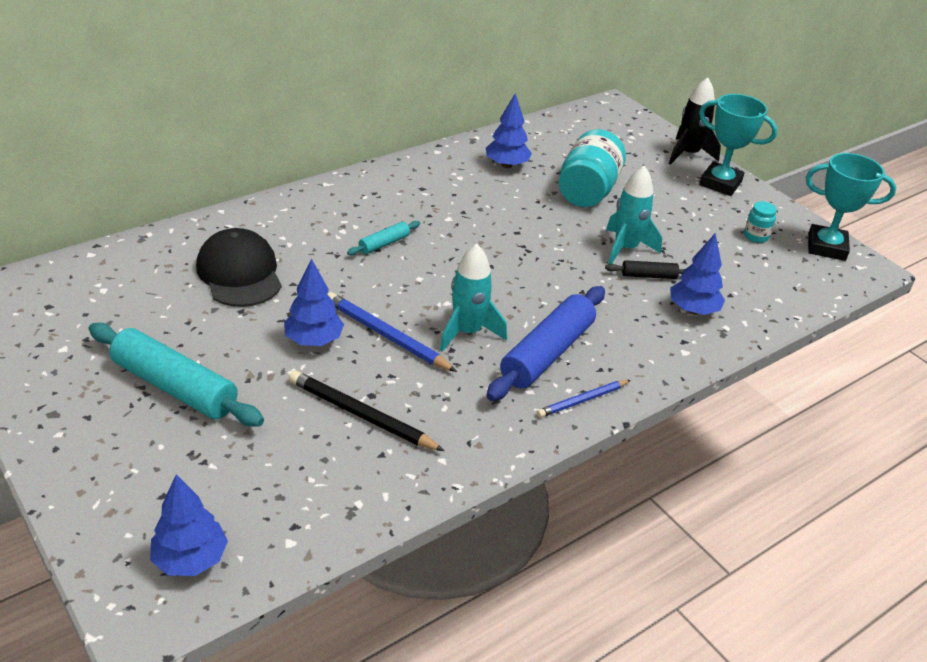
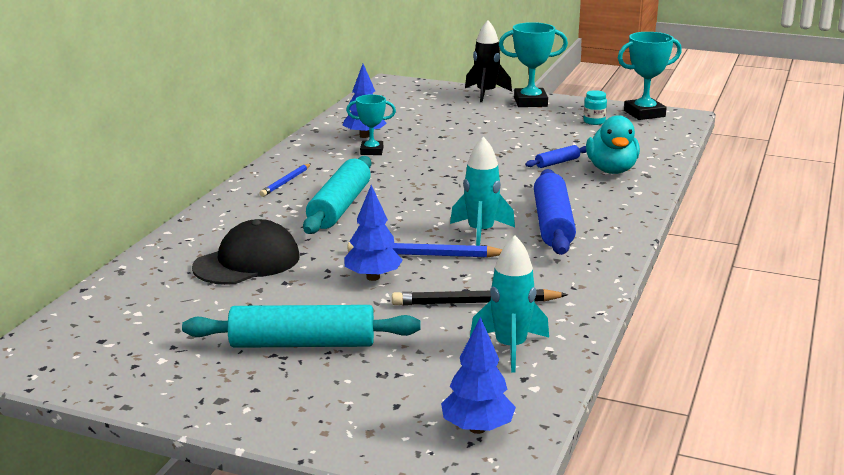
camera: 30 degrees left, 15 degrees down
(239, 273) = (247, 262): black cap -> black cap turned 105 degrees clockwise
(384, 244) = (340, 207): turquoise rolling pin -> turquoise rolling pin, size x2.09
(491, 187) = (371, 151): none -> turquoise trophy
(582, 400) = (613, 238): blue pencil -> blue pencil (286, 182)
(587, 191) = (446, 132): turquoise jar -> none
(625, 249) = (520, 154): turquoise rocket -> turquoise rocket (510, 348)
(648, 276) = (557, 163): black rolling pin -> blue rolling pin
(693, 310) = (611, 170): blue tree -> turquoise duck

